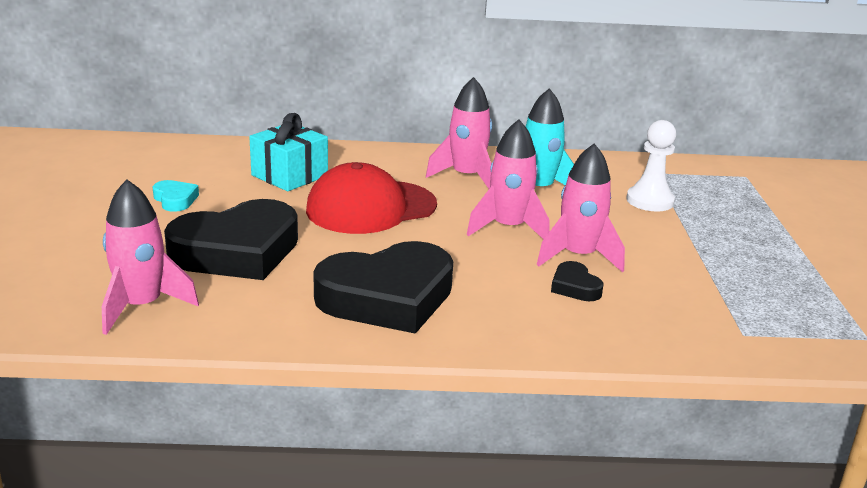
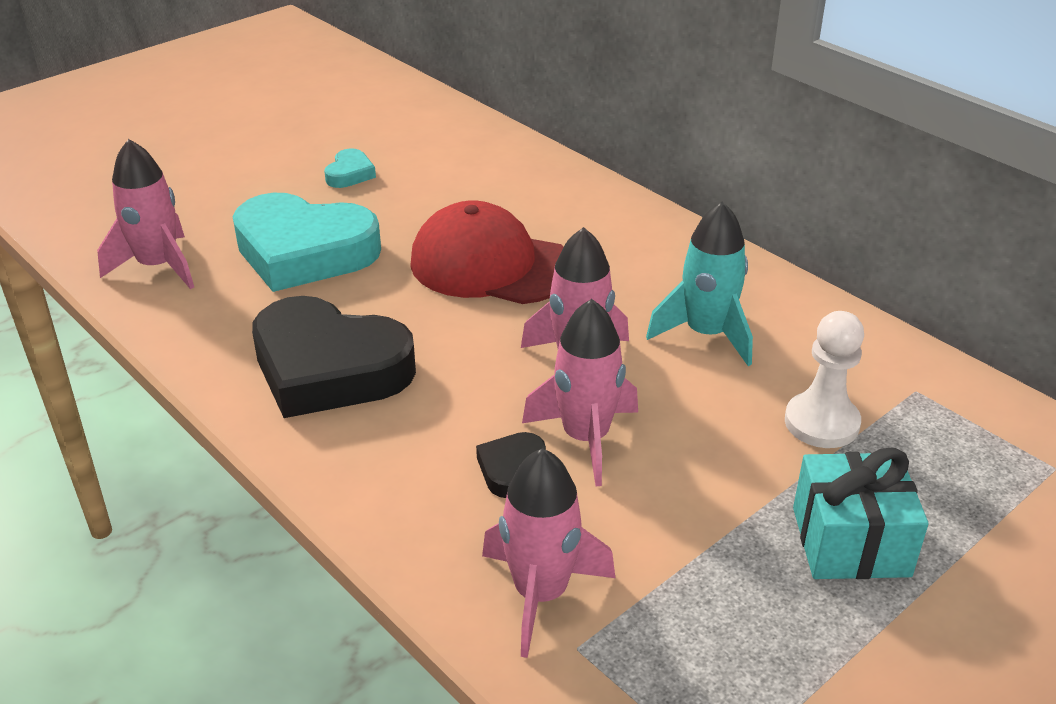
camera: 50 degrees right, 10 degrees up
(237, 251) = (304, 252): black heart -> turquoise heart
(289, 175) = (485, 192): turquoise gift -> turquoise gift (850, 541)
(466, 177) = (656, 277): pink rocket -> pink rocket (540, 594)

